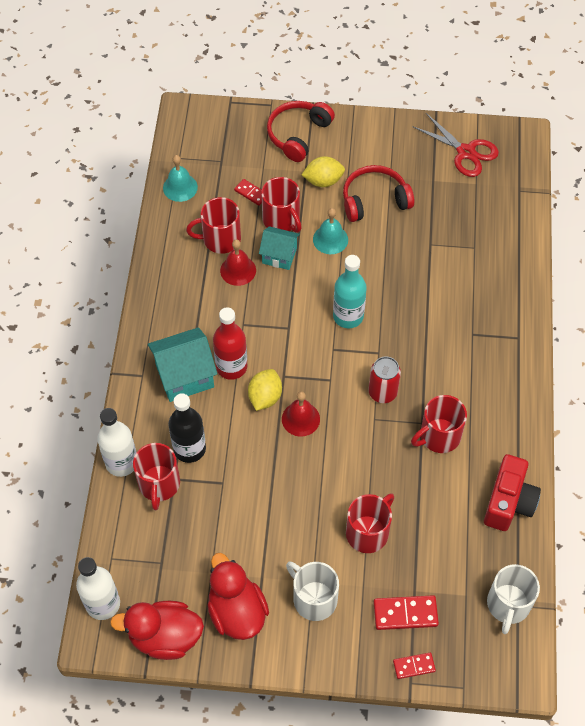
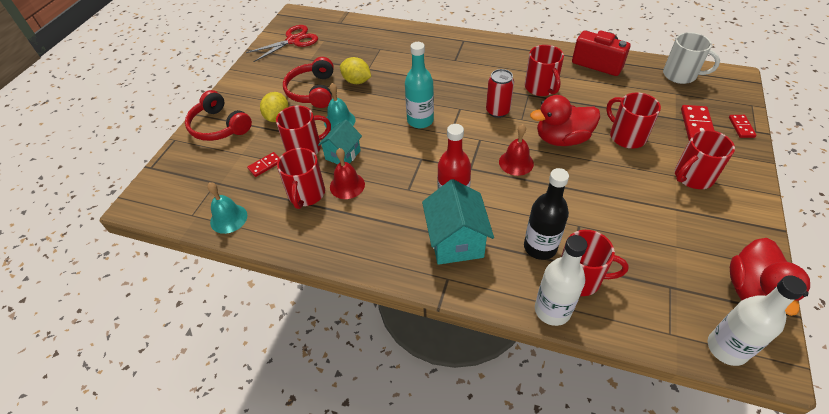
camera: 75 degrees left, 10 degrees down
(237, 611) = (714, 231): red duck -> red duck (562, 139)
(265, 397) = (490, 183): yellow lemon -> yellow lemon (356, 81)
(313, 598) = (692, 177): white mug -> red mug

